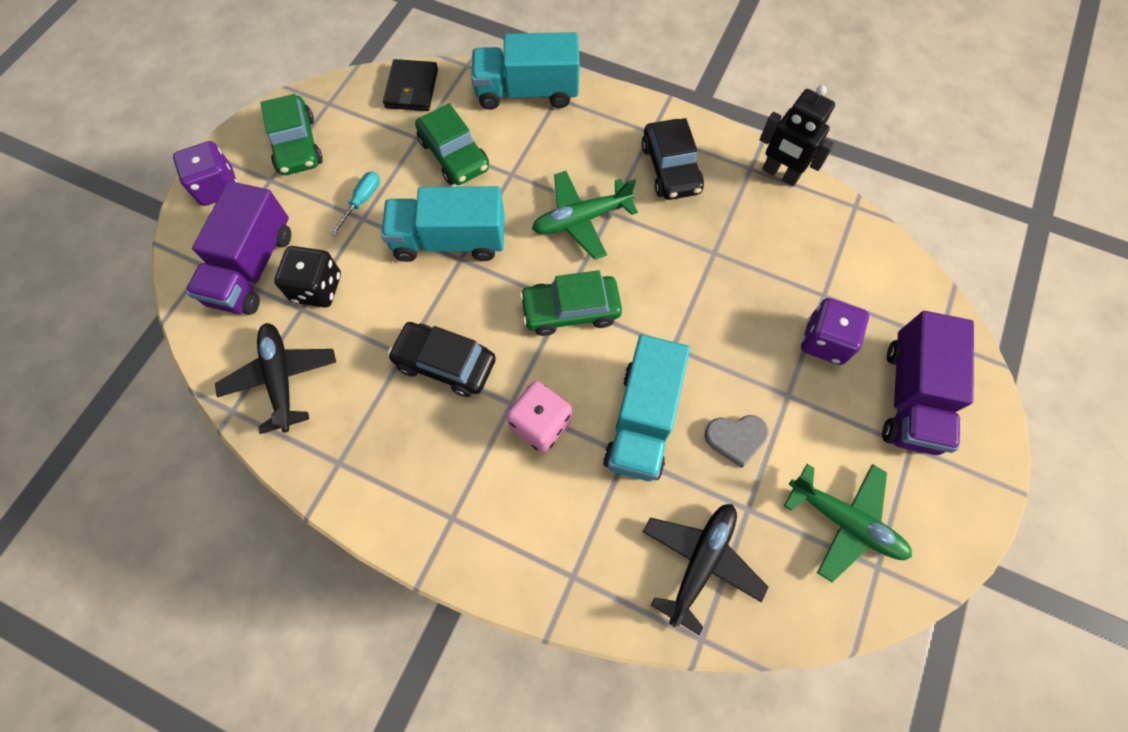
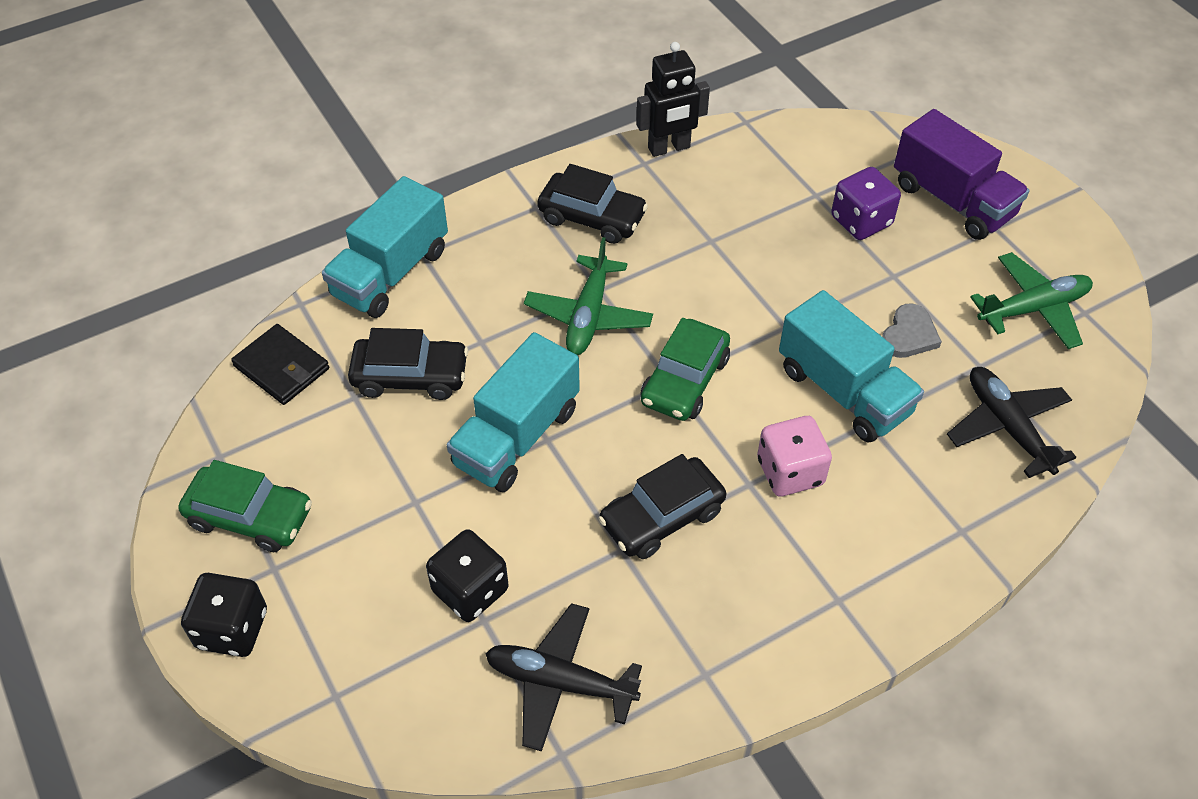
camera: 55 degrees left, 15 degrees down
(218, 187) = (232, 629): purple dice -> black dice
(252, 267) = (384, 644): purple truck -> none
(362, 201) = (392, 490): turquoise screwdriver -> none
(454, 155) = (410, 376): green car -> black car

